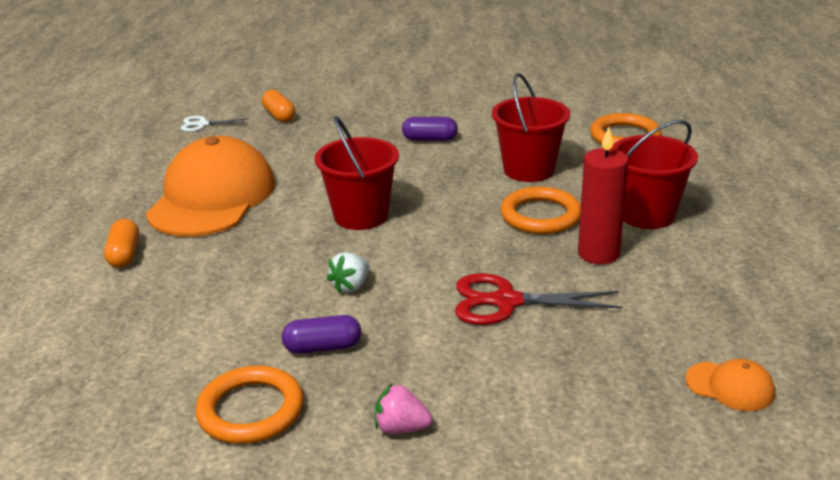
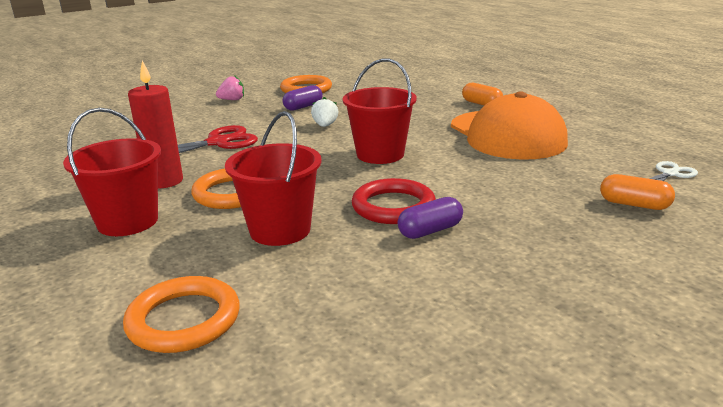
camera: 145 degrees right, 5 degrees down
(428, 162) = (393, 206): none -> red ring
(730, 386) = (59, 145): orange cap -> none

